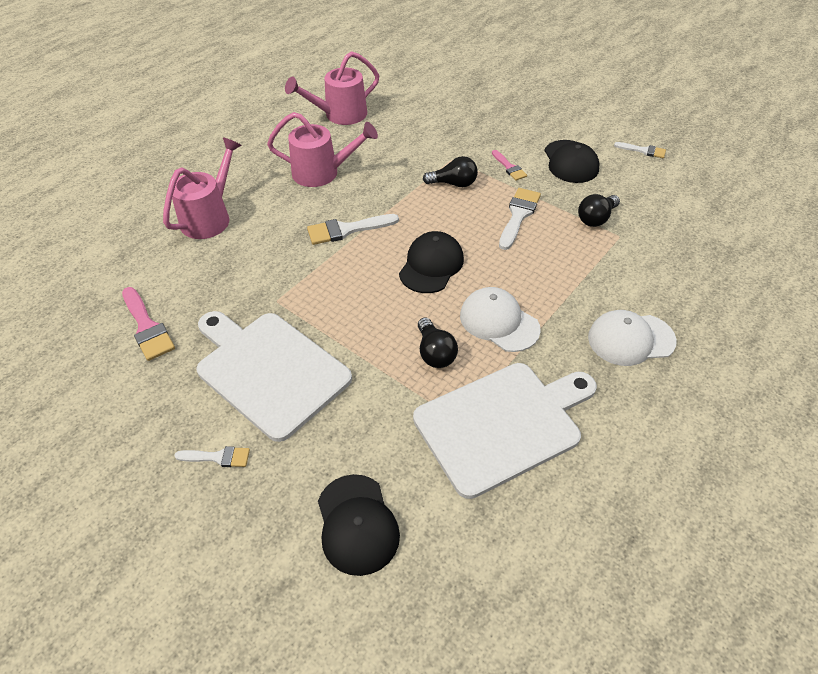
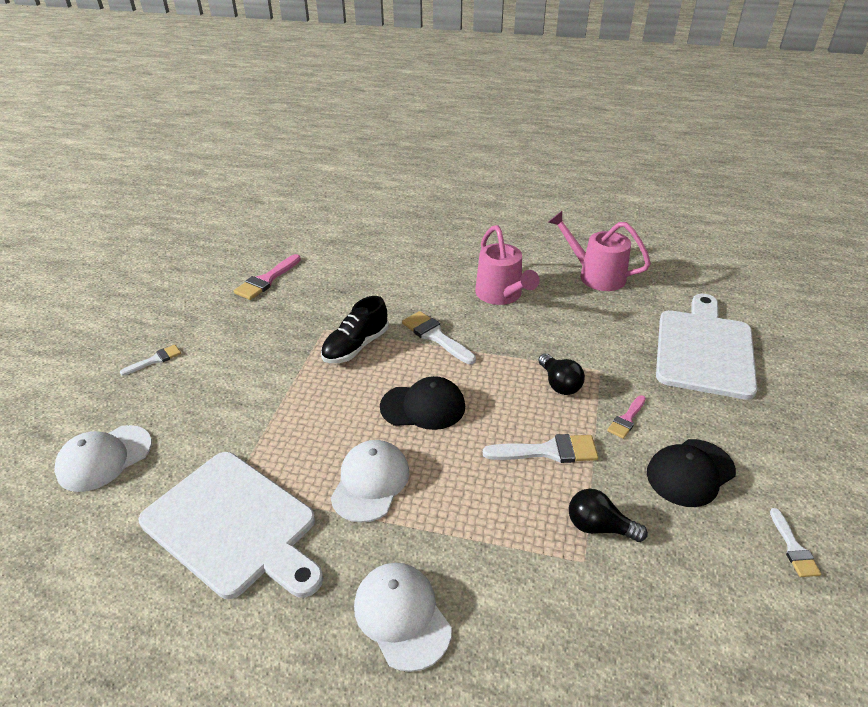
camera: 65 degrees right, 10 degrees down
(210, 217) = (400, 261): pink watering can -> none
(217, 457) = (155, 360): white brush -> white brush turned 105 degrees counterclockwise
(269, 370) = (247, 353): white cutting board -> white cutting board (704, 349)
(321, 285) = (356, 346): none -> black shoe
(357, 524) = (104, 458): black cap -> white cap
(435, 353) = (307, 446): black light bulb -> none

